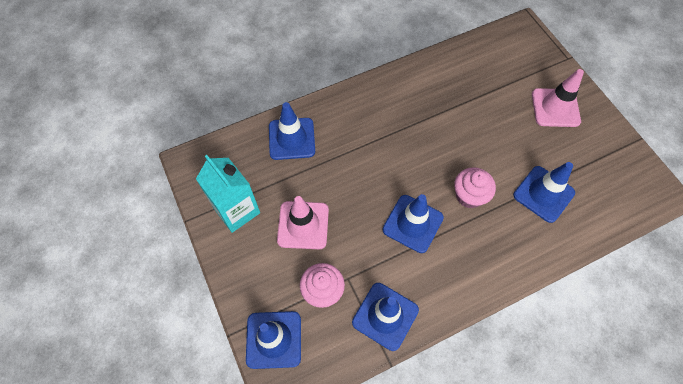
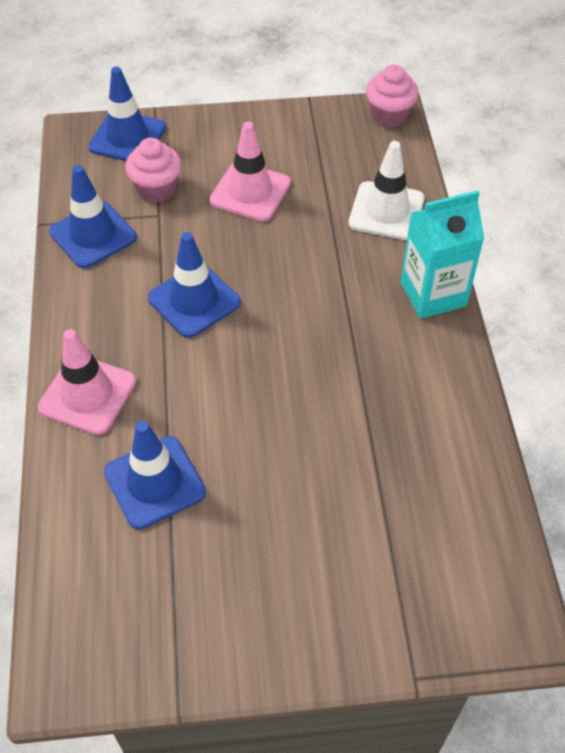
camera: 110 degrees right, 10 degrees down
(237, 210) = (301, 139): turquoise carton -> turquoise carton (433, 294)
(291, 139) = (386, 211): blue traffic cone -> white traffic cone
(469, 196) = (201, 381): pink cupcake -> pink cupcake (389, 115)
(555, 108) = (306, 587): pink traffic cone -> pink traffic cone (87, 395)

